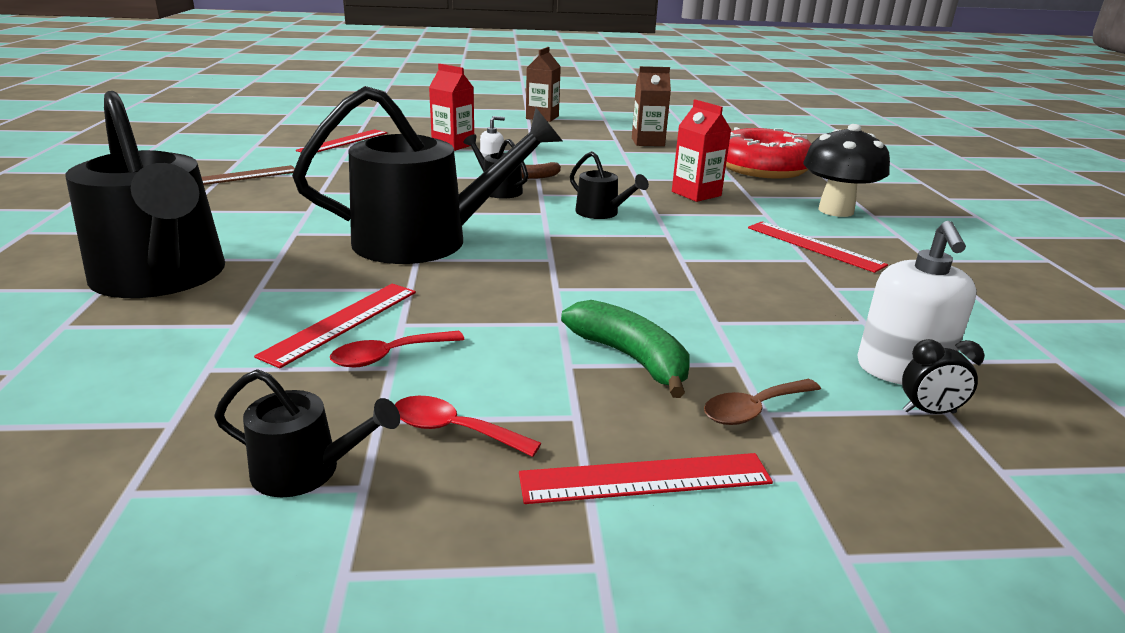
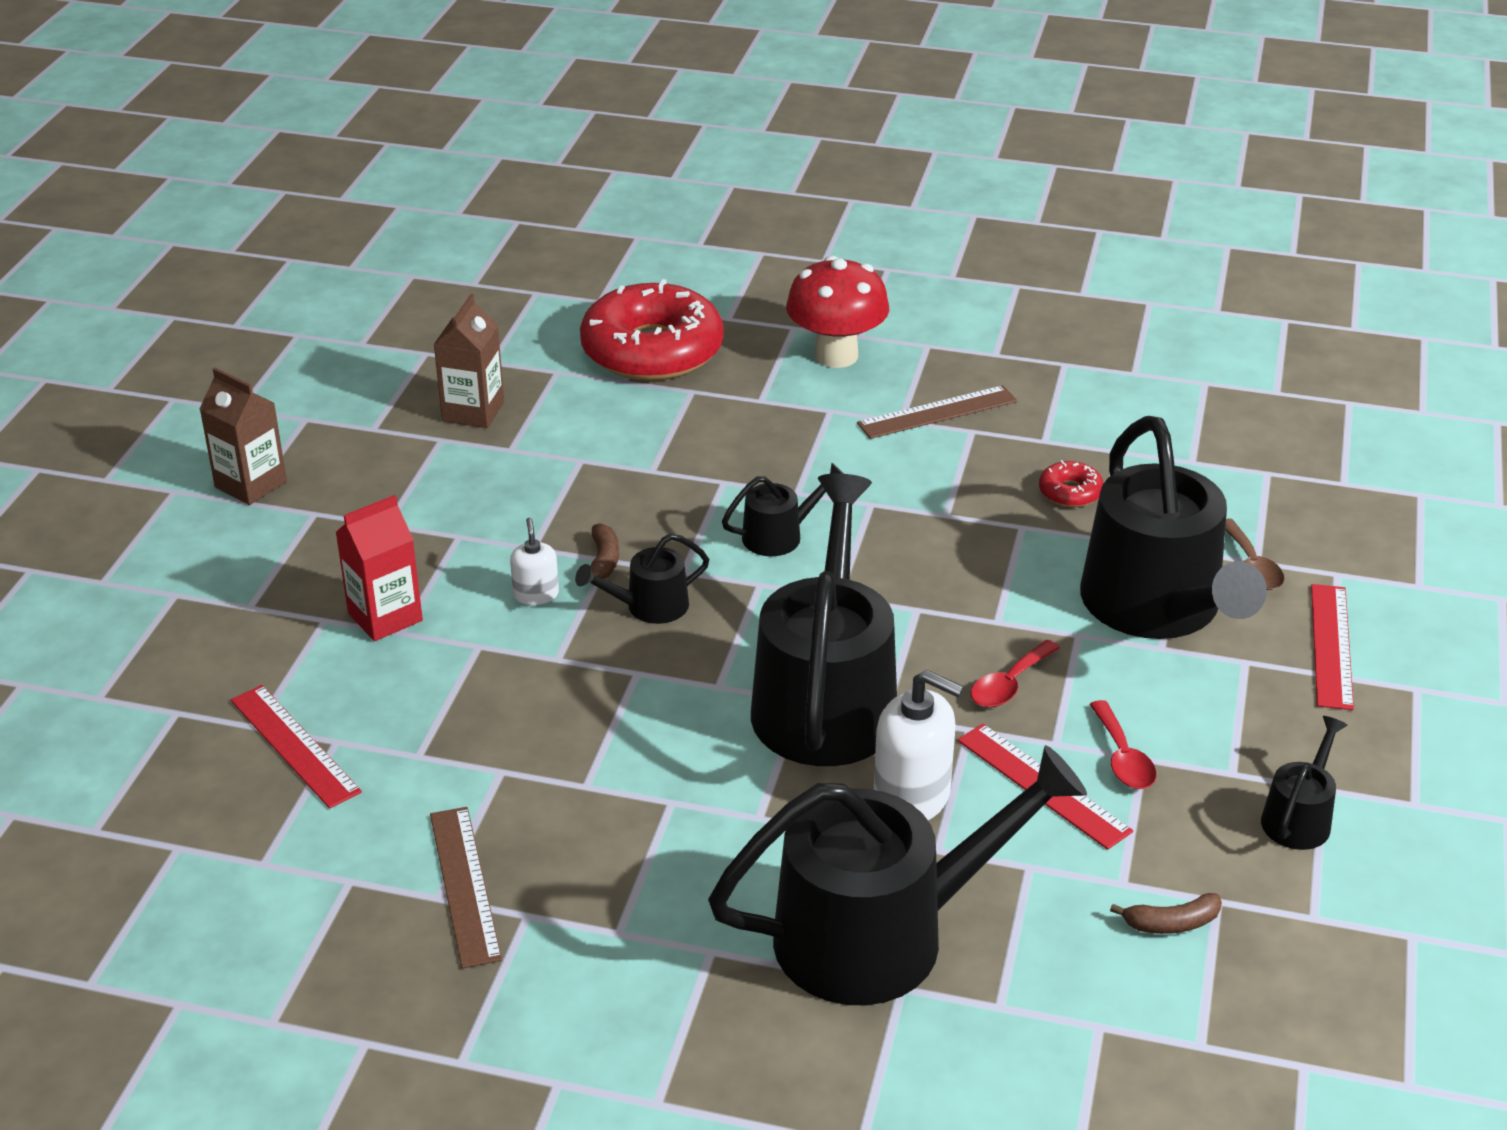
camera: 70 degrees left, 10 degrees up
(142, 398) = (1171, 923): none -> brown banana
(453, 430) = (1255, 732): red spoon -> red spoon (1009, 684)
(631, 358) = (1157, 608): green banana -> black watering can
(696, 194) = (735, 439): red carton -> none
(770, 304) = (1070, 492): none -> red donut
(813, 246) = (937, 412): red ruler -> brown ruler
(836, 210) = (836, 355): black mushroom -> red mushroom
(901, 370) = (1206, 467): white soap dispenser -> white soap dispenser (912, 797)
(929, 412) = (1269, 481): black clock -> none

